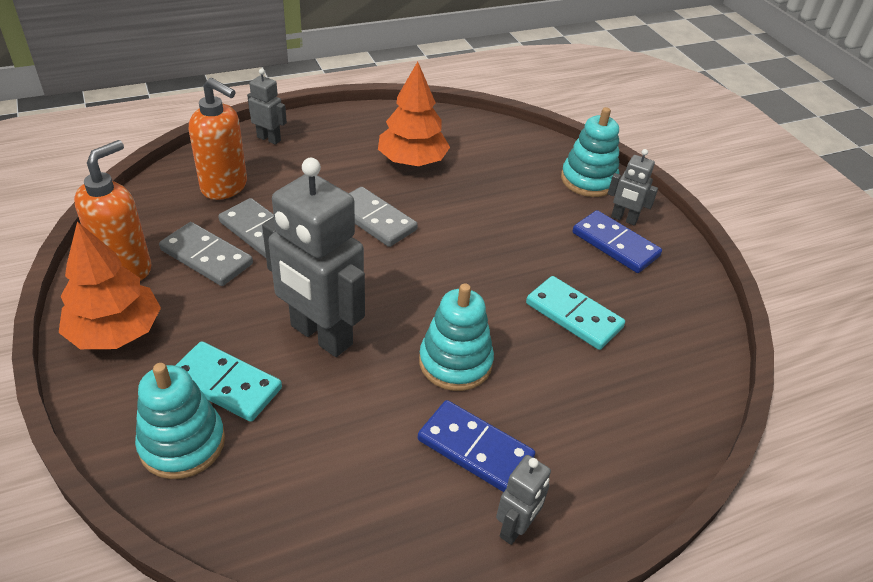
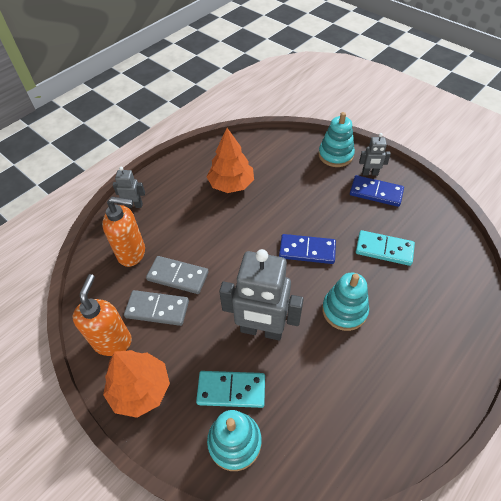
camera: 20 degrees left, 10 degrees up
(374, 220) = (237, 236): grey domino -> none
(475, 449) = (389, 359): blue domino -> blue domino (307, 250)
(515, 528) = (438, 396): grey robot -> none

